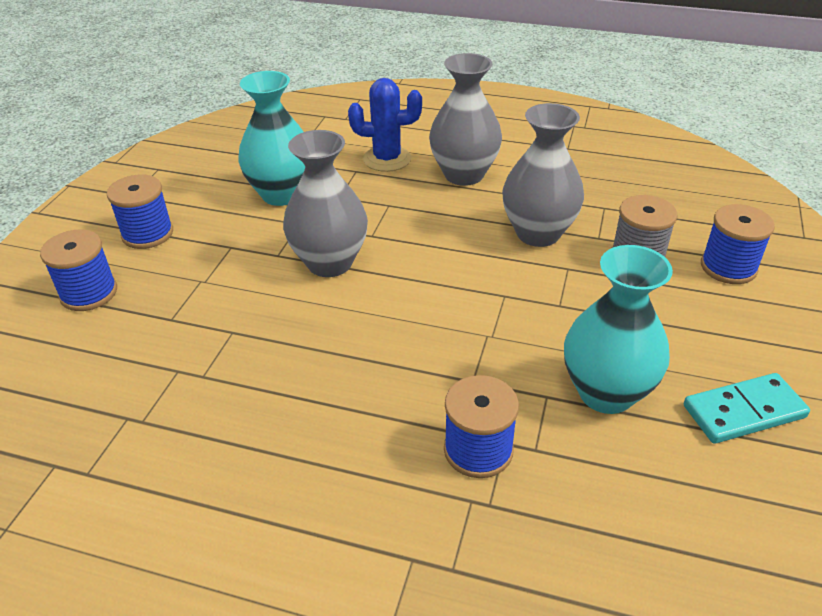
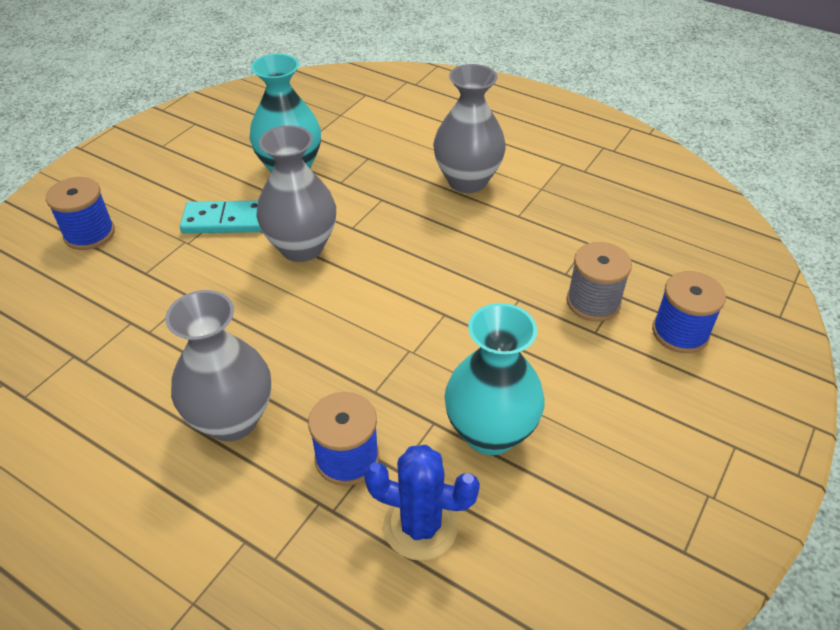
camera: 15 degrees right, 5 degrees up
(147, 234) = (159, 186): blue spool -> none
(387, 159) = (402, 151): blue cactus -> blue cactus (420, 526)
(538, 233) = (508, 257): grey vase -> grey vase (232, 419)
(743, 411) = (613, 483): turquoise domino -> turquoise domino (224, 220)

